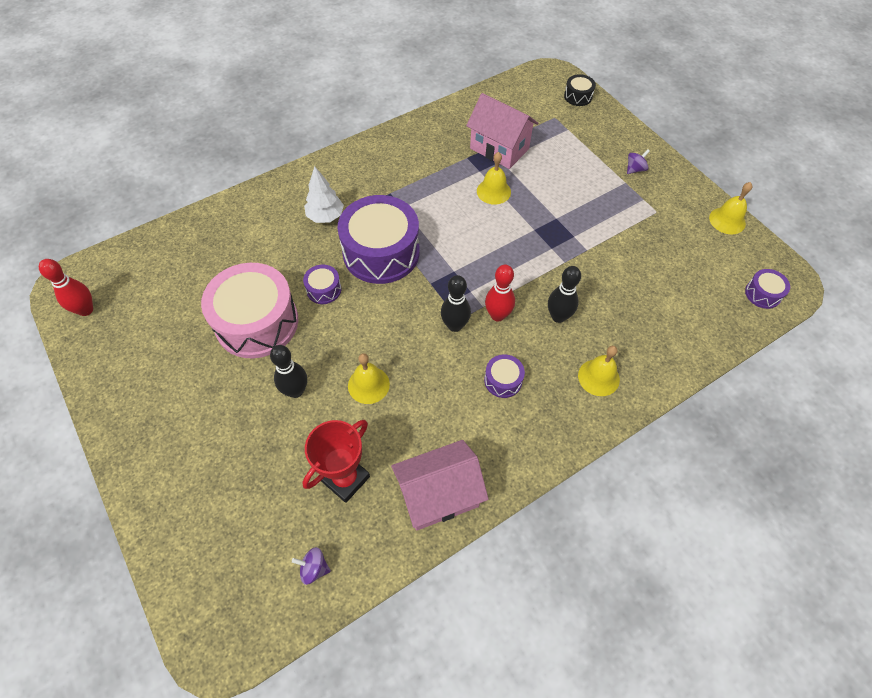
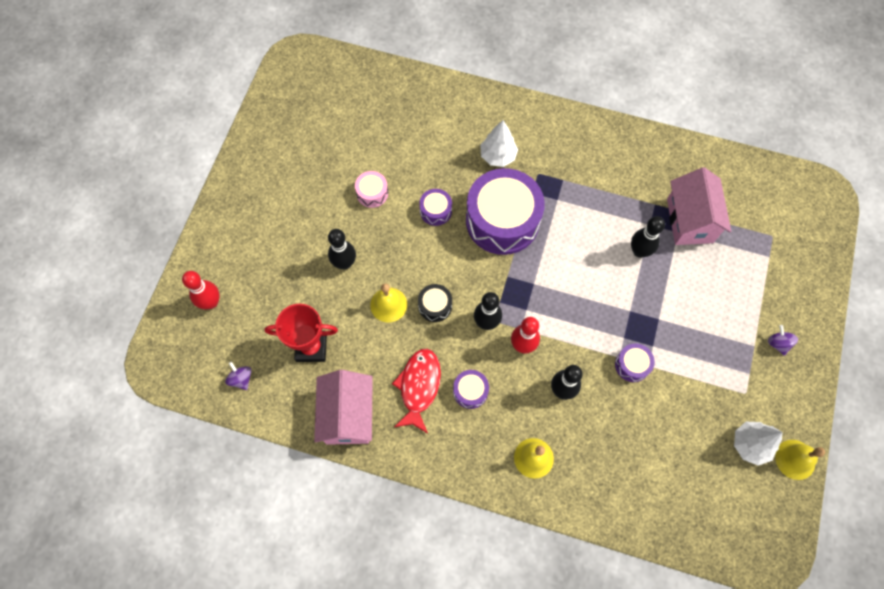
camera: 50 degrees right, 10 degrees up
(86, 310) = (290, 86): red bowling pin -> red bowling pin (211, 302)
(257, 322) = (372, 193): pink drum -> pink drum, size x0.44
(438, 495) = (348, 415): pink house -> pink house turned 60 degrees clockwise
(464, 416) = (419, 387): none -> red fish
(493, 191) = (639, 251): yellow bell -> black bowling pin
(578, 96) = (819, 236): black drum -> black drum (435, 306)
(635, 169) = (778, 343): purple spinning top -> purple spinning top turned 120 degrees counterclockwise
(697, 236) = (750, 445): none -> white tree
(763, 294) = (737, 538): purple drum -> purple drum (632, 365)

